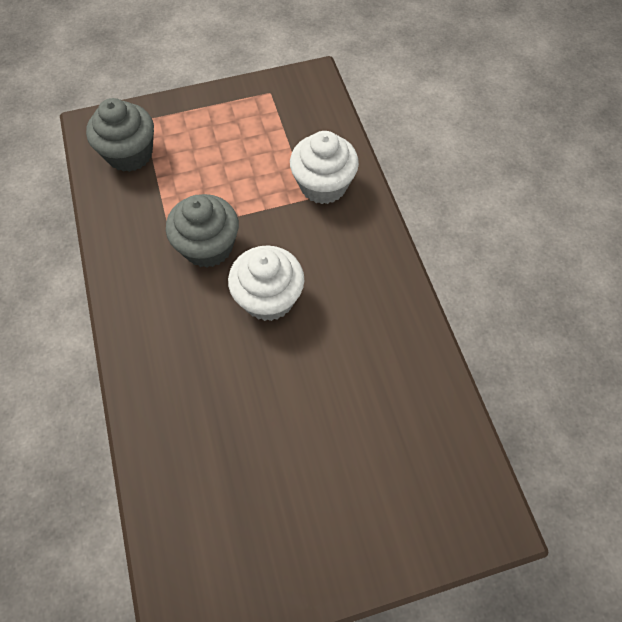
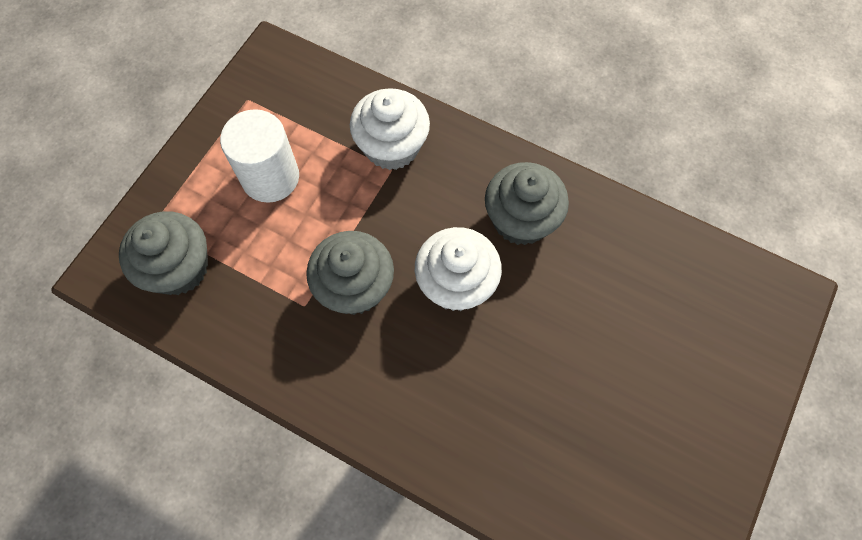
camera: 45 degrees left, 5 degrees up
(233, 145) = (270, 177): none -> white cylinder
(354, 297) = (521, 220): none -> grey cupcake

